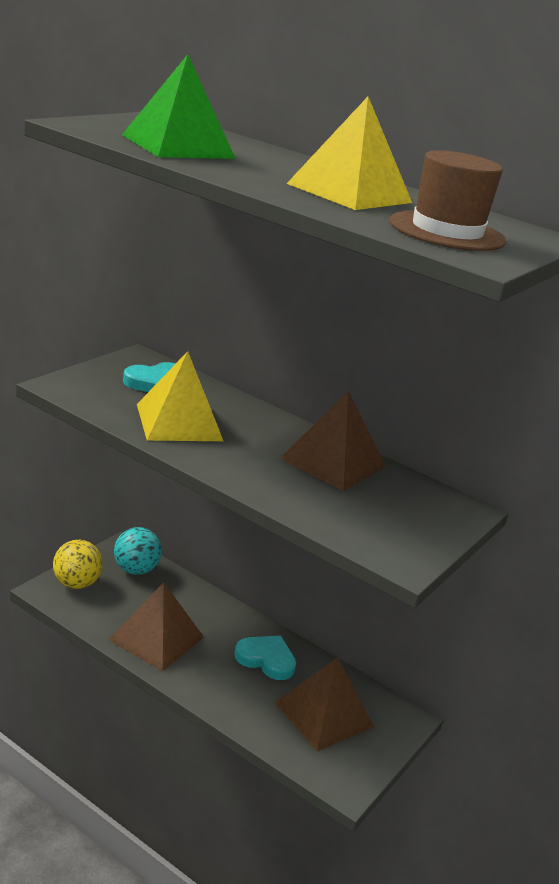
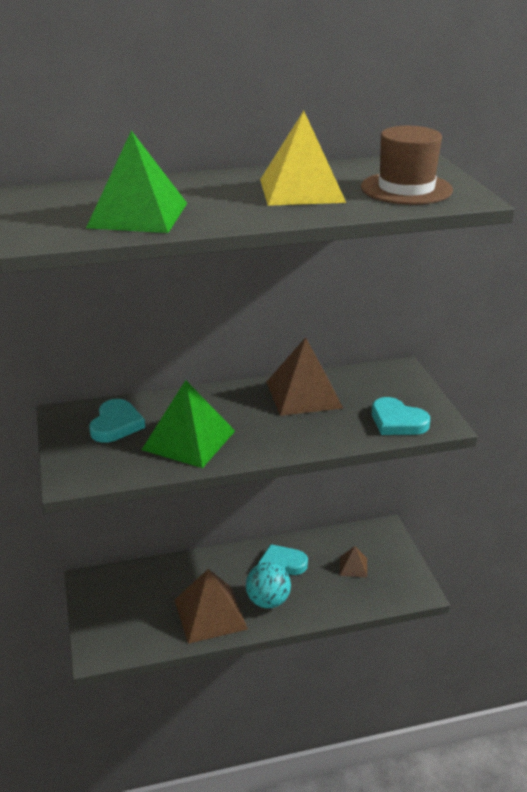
camera: 45 degrees left, 5 degrees up
(76, 583) = (105, 631): yellow ball -> none
(135, 570) = (121, 586): turquoise ball -> turquoise ball (268, 601)
(179, 422) = (189, 440): yellow pyramid -> green pyramid
(324, 714) = (353, 566): brown pyramid -> brown pyramid, size x0.48
(367, 531) = (397, 421): none -> turquoise heart

